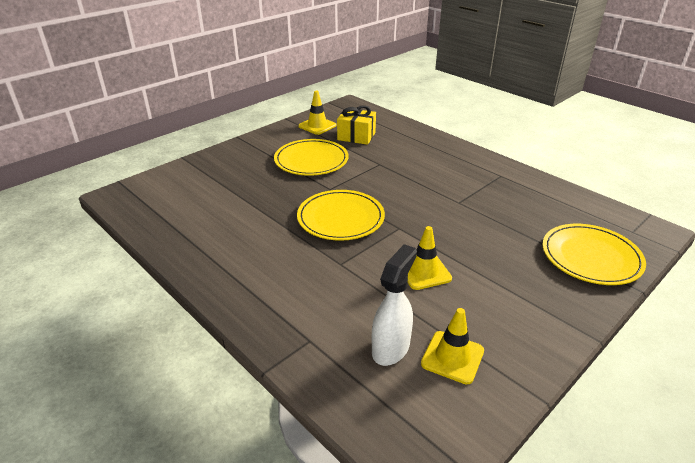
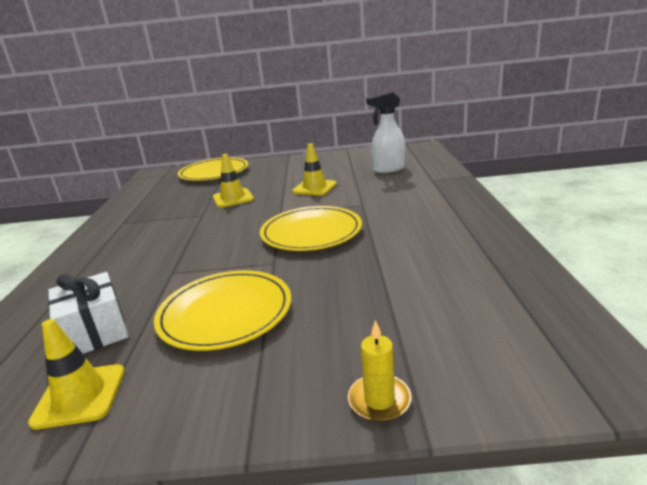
camera: 135 degrees left, 10 degrees down
(206, 160) = (379, 400): none -> yellow candle
(356, 136) = (95, 331): yellow gift -> white gift
(452, 357) = (362, 162): yellow traffic cone -> yellow traffic cone (233, 198)

